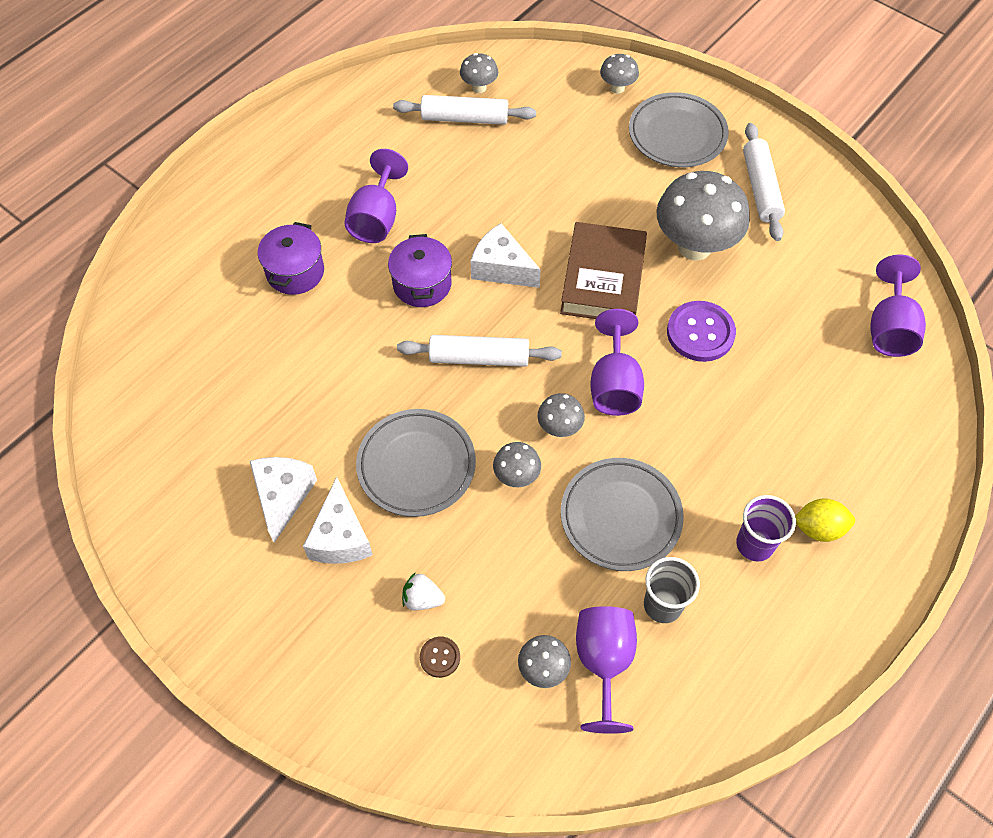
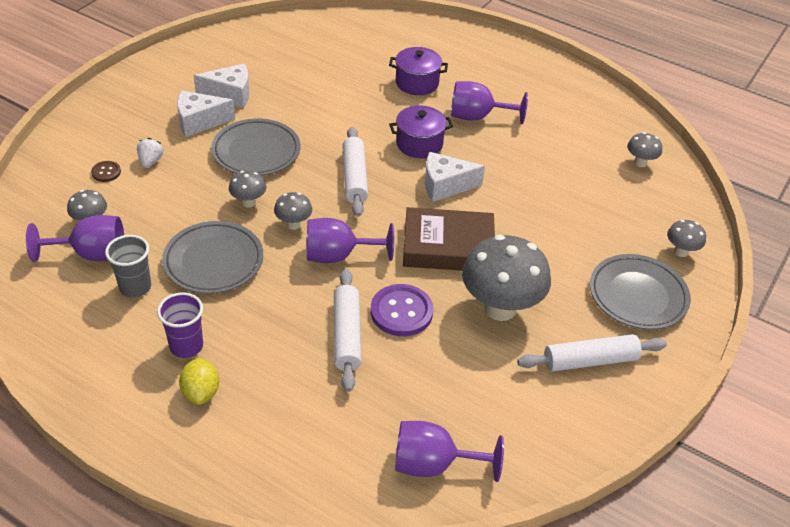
camera: 80 degrees right, 15 degrees down
(465, 118) = (601, 156): white rolling pin -> white rolling pin (347, 335)
(501, 268) = (445, 185): white cheese -> white cheese turned 120 degrees counterclockwise

